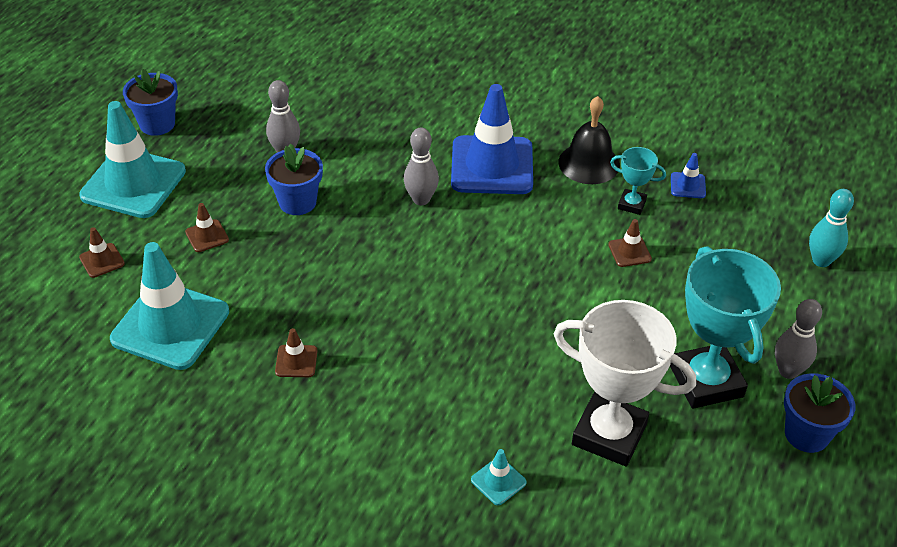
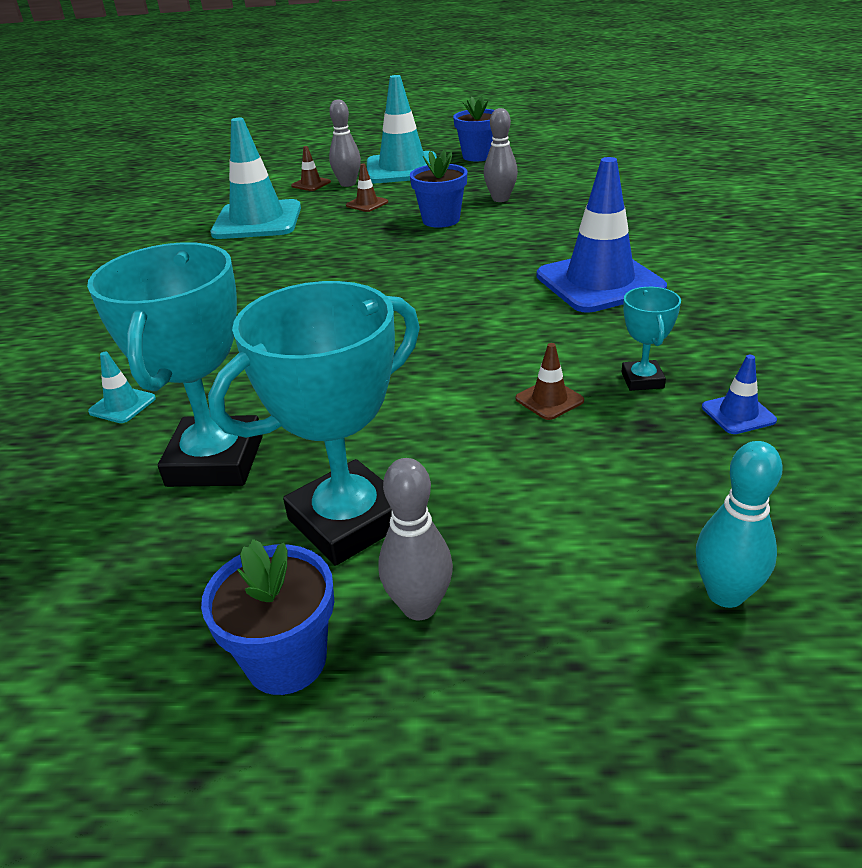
camera: 70 degrees right, 10 degrees down
(296, 361) = (243, 272): brown traffic cone -> none
(421, 199) = (503, 264): grey bowling pin -> grey bowling pin (348, 184)
(589, 163) = (681, 333): black bell -> none
(609, 434) = (215, 461): white trophy -> turquoise trophy

